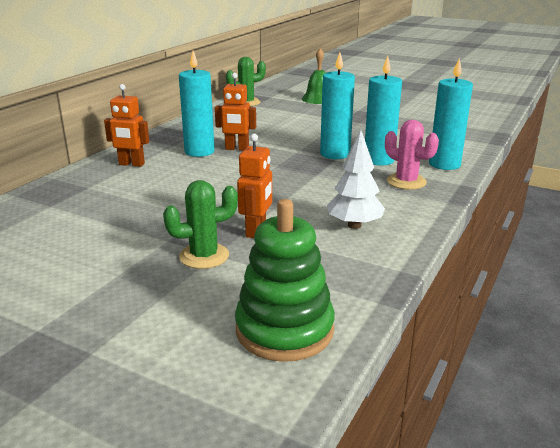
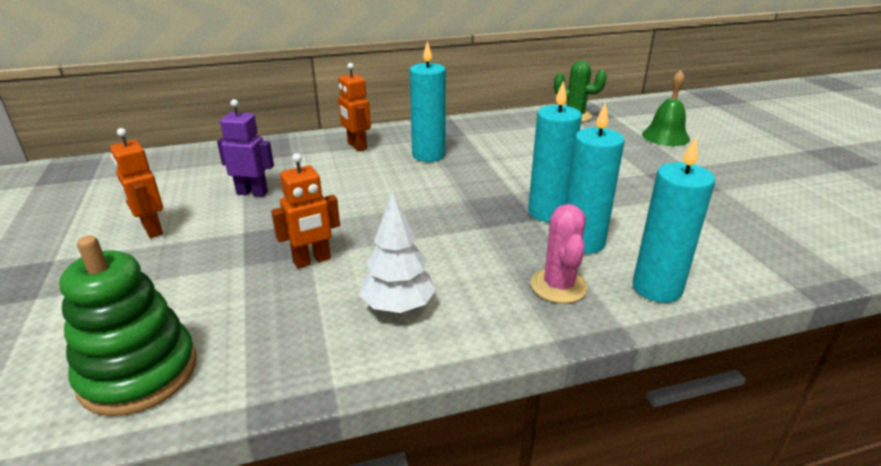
camera: 45 degrees right, 5 degrees up
(115, 219) = (252, 193): none -> purple robot
(204, 256) = (234, 262): green cactus -> none
(237, 149) = (465, 165): orange robot -> orange robot (152, 229)

